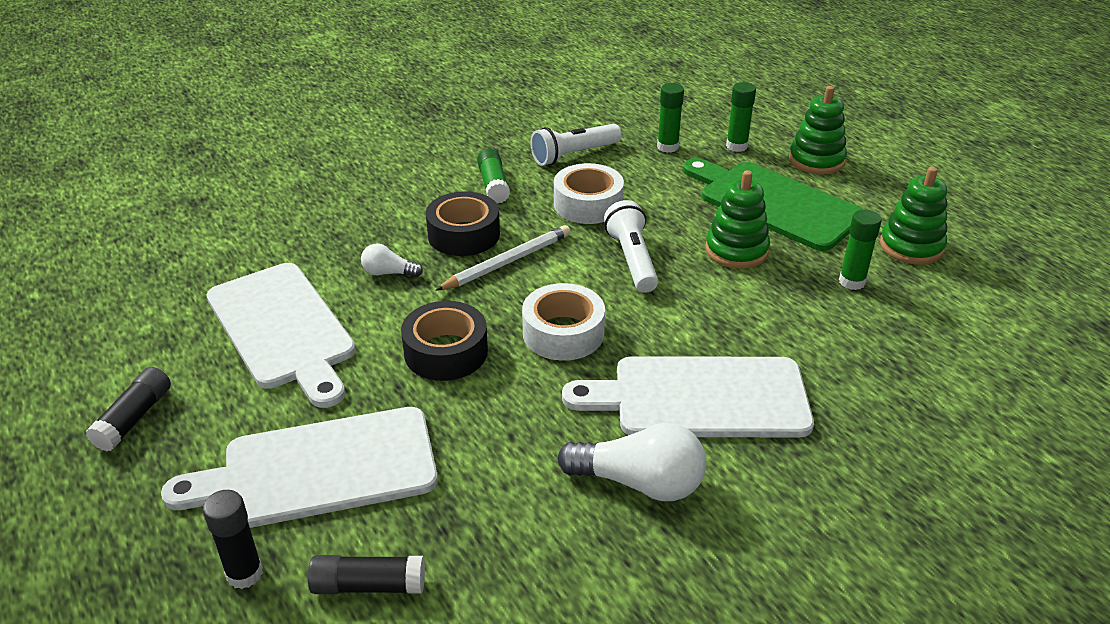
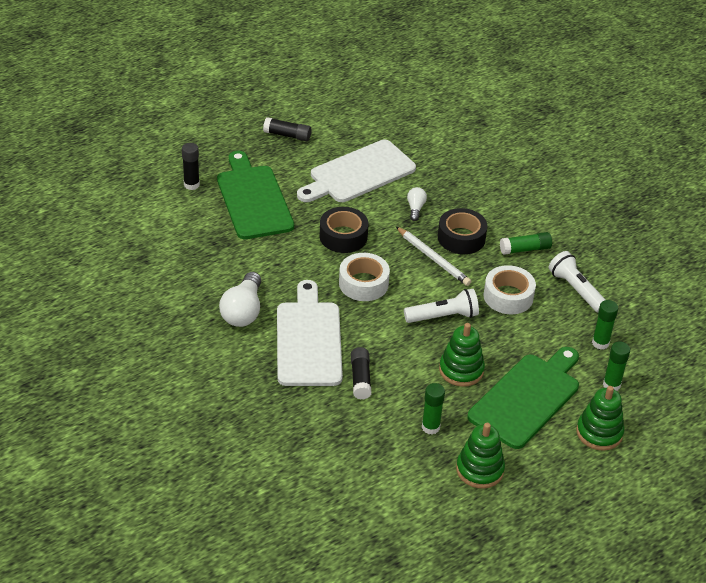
camera: 85 degrees right, 5 degrees up
(319, 469) = (253, 199): white cutting board -> green cutting board
(368, 585) = (183, 222): black glue stick -> black glue stick (360, 379)

